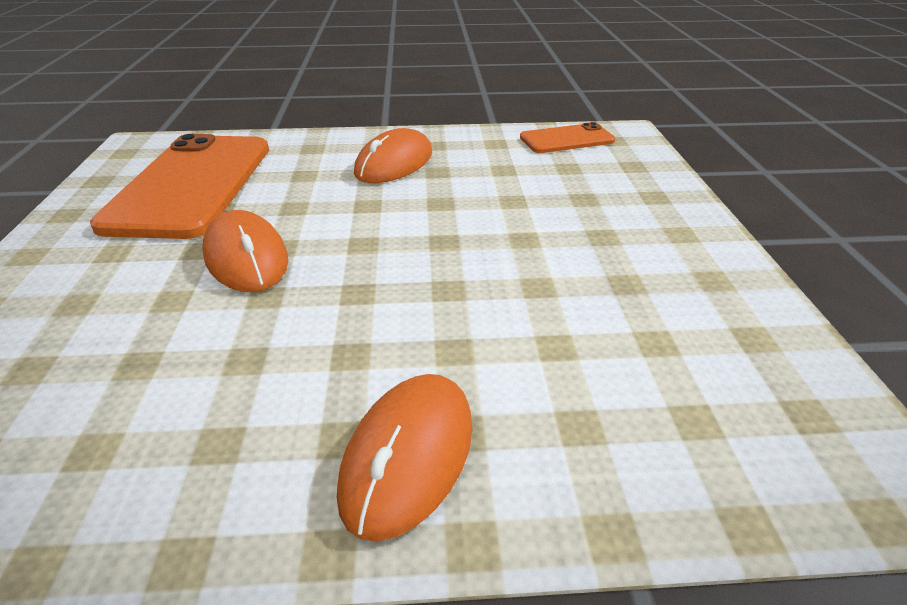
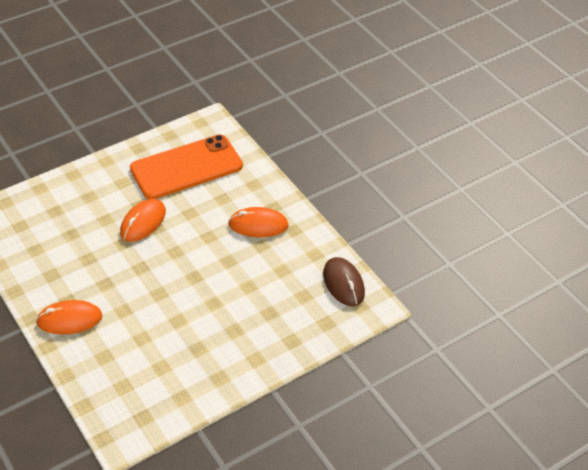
camera: 60 degrees right, 10 degrees up
(567, 139) = (343, 283): orange phone -> brown mouse

